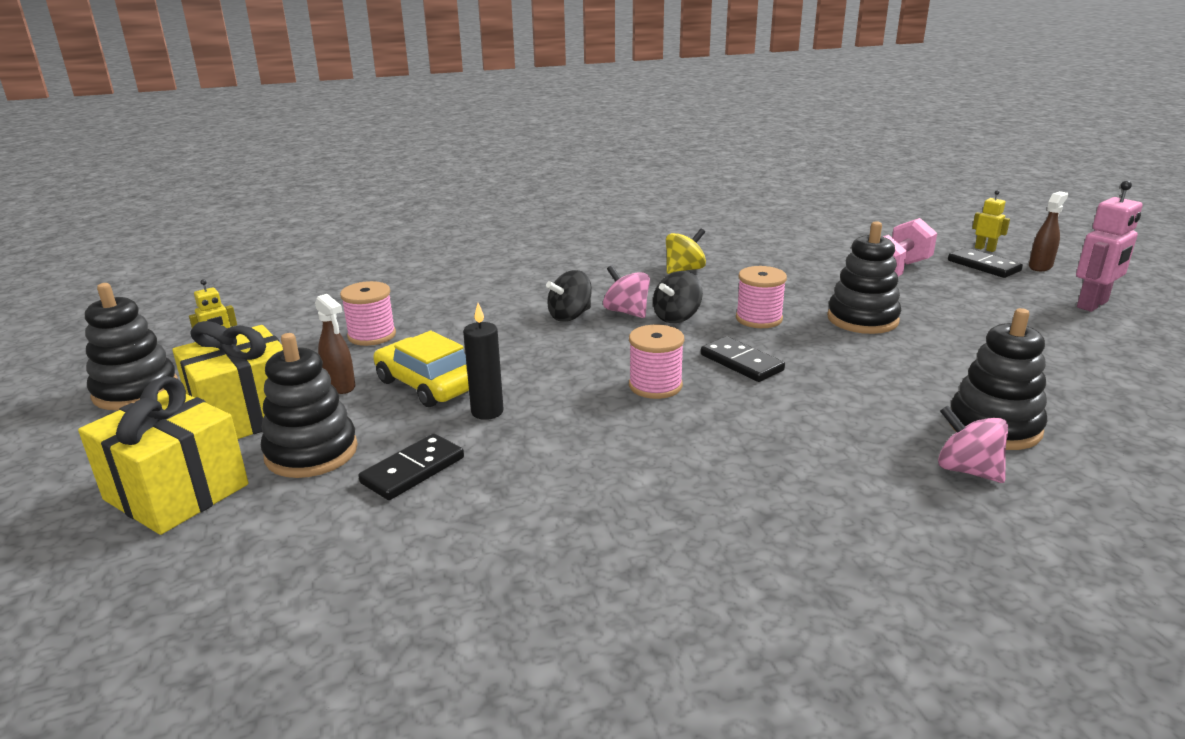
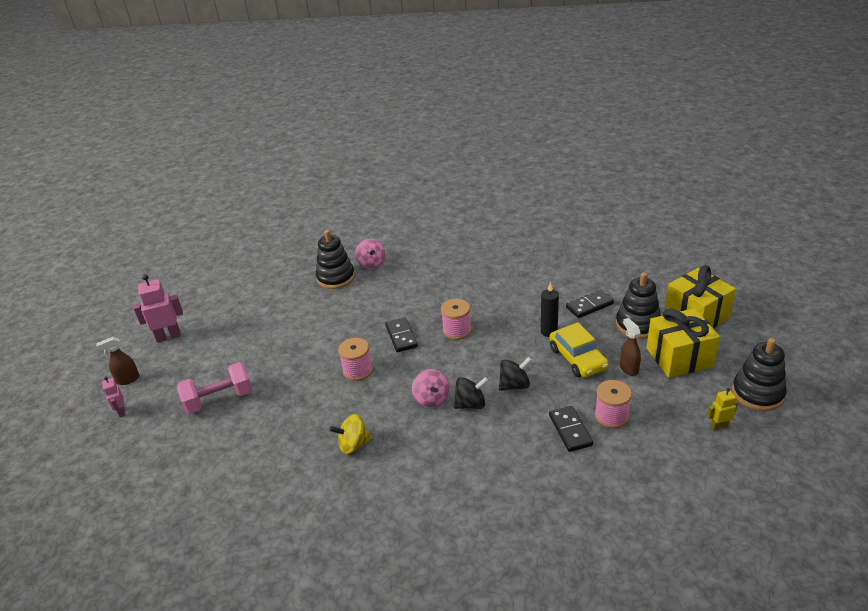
camera: 155 degrees left, 10 degrees up
(677, 317) = (404, 385): black spinning top -> black spinning top (514, 385)
(862, 319) = (301, 355): black stacking toy -> none
(983, 266) = (157, 390): black domino -> black domino (570, 430)
(985, 249) = (121, 411): yellow robot -> pink robot

